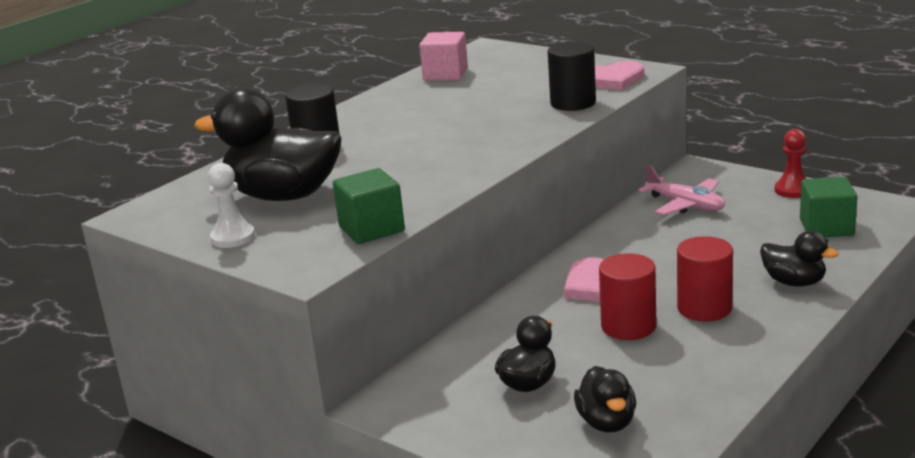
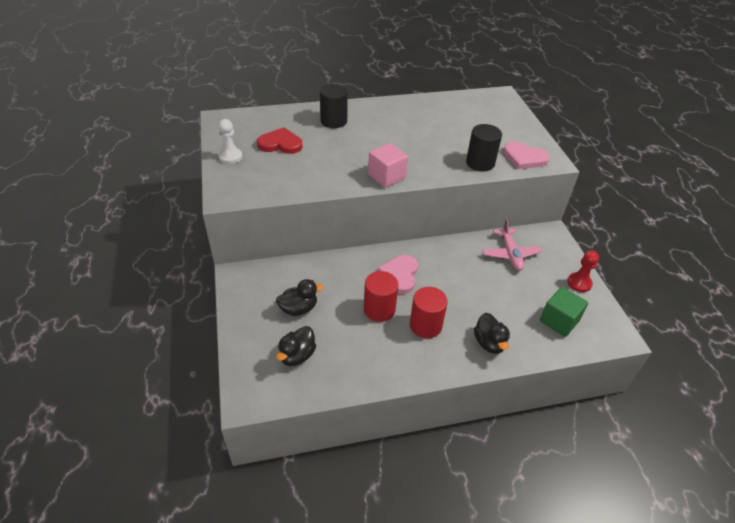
camera: 35 degrees right, 20 degrees up
(284, 196) = (280, 144): black duck -> red heart
(371, 229) = (280, 189): green cube -> none
(445, 74) = (454, 104): pink cube -> pink cube (386, 176)

